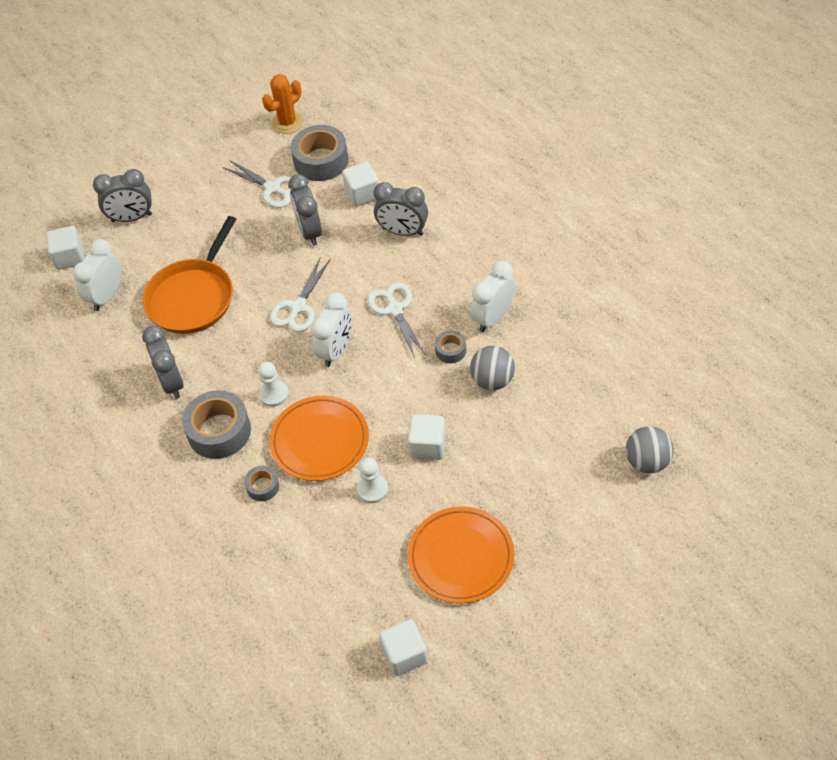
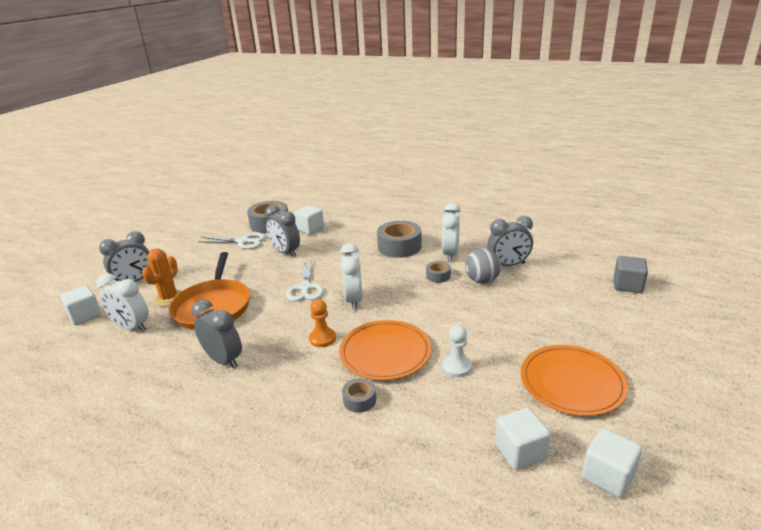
camera: 30 degrees left, 25 degrees down
(107, 296) = (132, 327): white clock -> white clock turned 60 degrees counterclockwise
(219, 431) = (290, 377): grey tape -> grey tape (399, 246)
(273, 394) = (322, 338): white pawn -> orange pawn
(287, 122) = (234, 215): orange cactus -> orange cactus (169, 298)
(395, 309) = (379, 269): white scissors -> none
(403, 231) = (352, 236): grey clock -> grey clock (508, 265)
(427, 446) = (473, 327): white cube -> white cube (520, 451)
(647, 461) = (627, 285): grey ball -> grey cube

